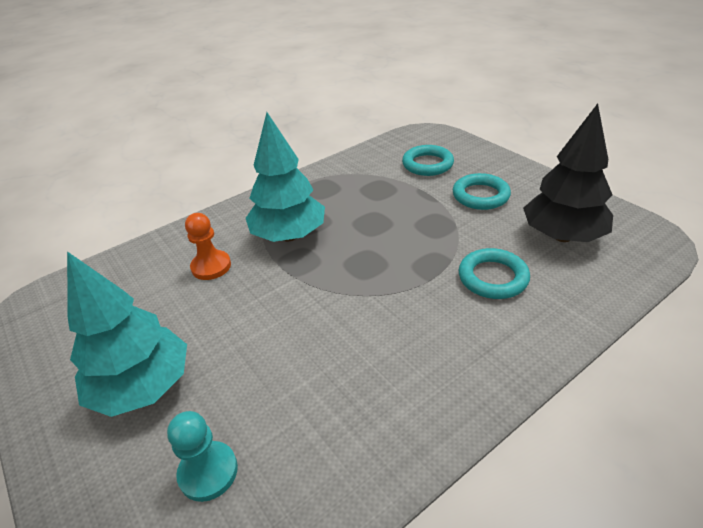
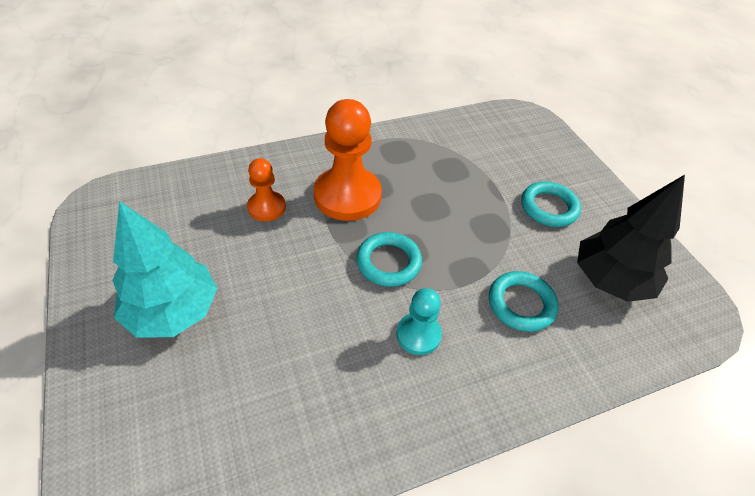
camera: 10 degrees right, 10 degrees up
(208, 472) = (202, 409): turquoise pawn -> turquoise pawn (418, 334)
(289, 235) = (347, 196): turquoise tree -> orange pawn
(427, 164) = (511, 154): turquoise ring -> turquoise ring (388, 262)

